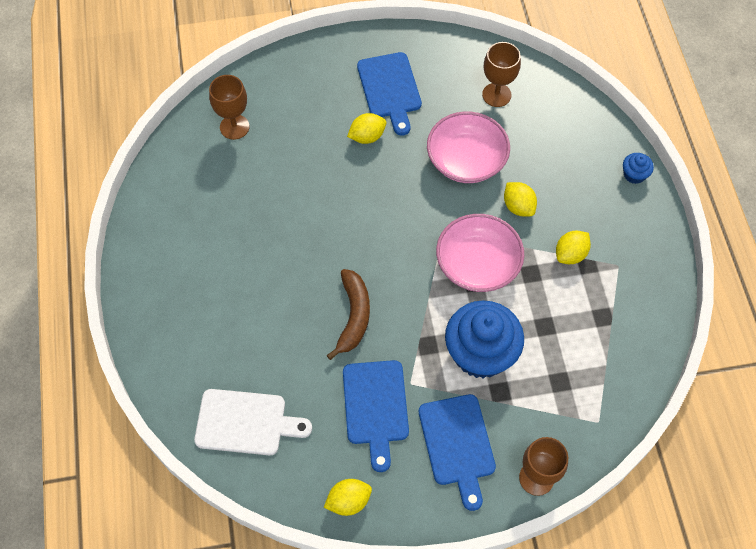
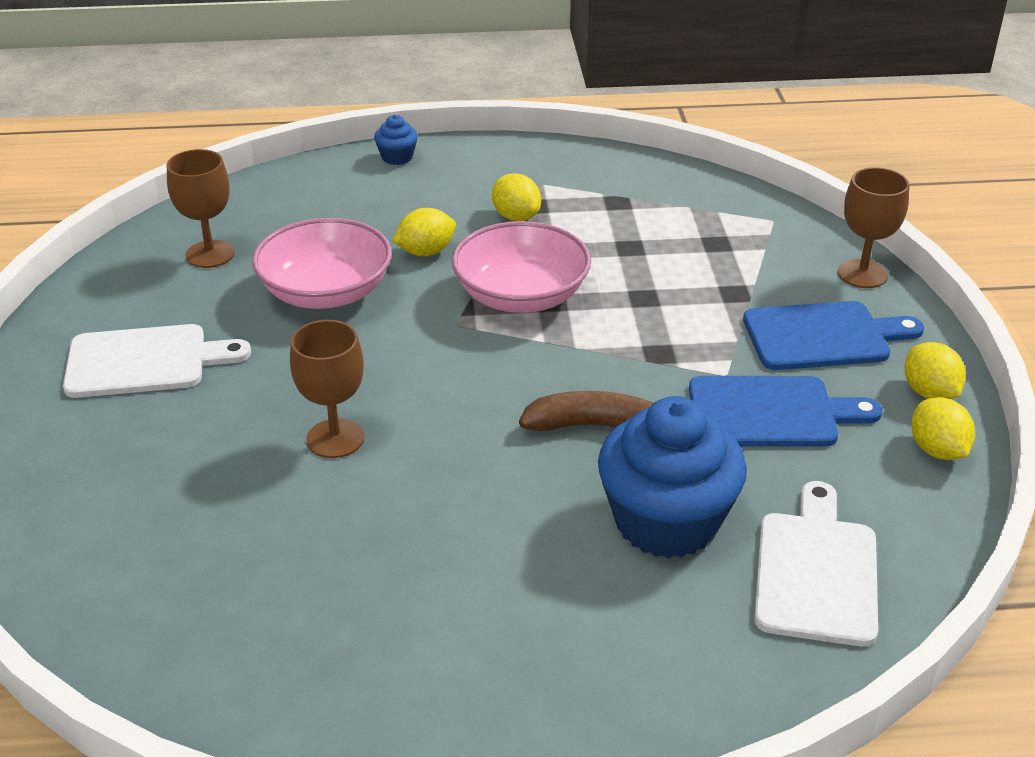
camera: 85 degrees left, 25 degrees down
(234, 127) = (140, 575): brown goblet -> brown goblet (335, 438)
(367, 137) = (238, 394): yellow lemon -> yellow lemon (929, 393)
(390, 89) = (145, 361): blue cutting board -> white cutting board
(480, 353) = (673, 305): blue cupcake -> blue cupcake (666, 522)

